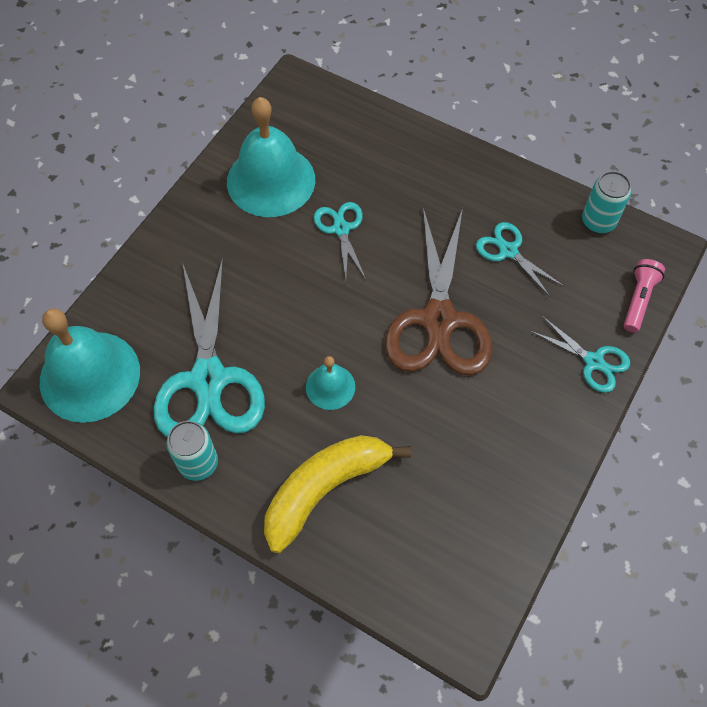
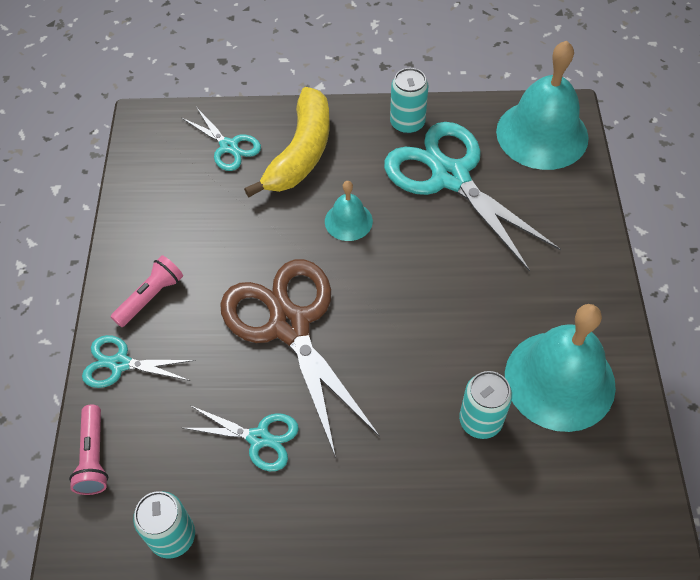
camera: 150 degrees right, 5 degrees down
(341, 229) = (446, 366): turquoise scissors -> turquoise scissors (229, 147)
(346, 184) = (480, 421): none -> turquoise can
(545, 409) = (150, 297): none -> pink flashlight

